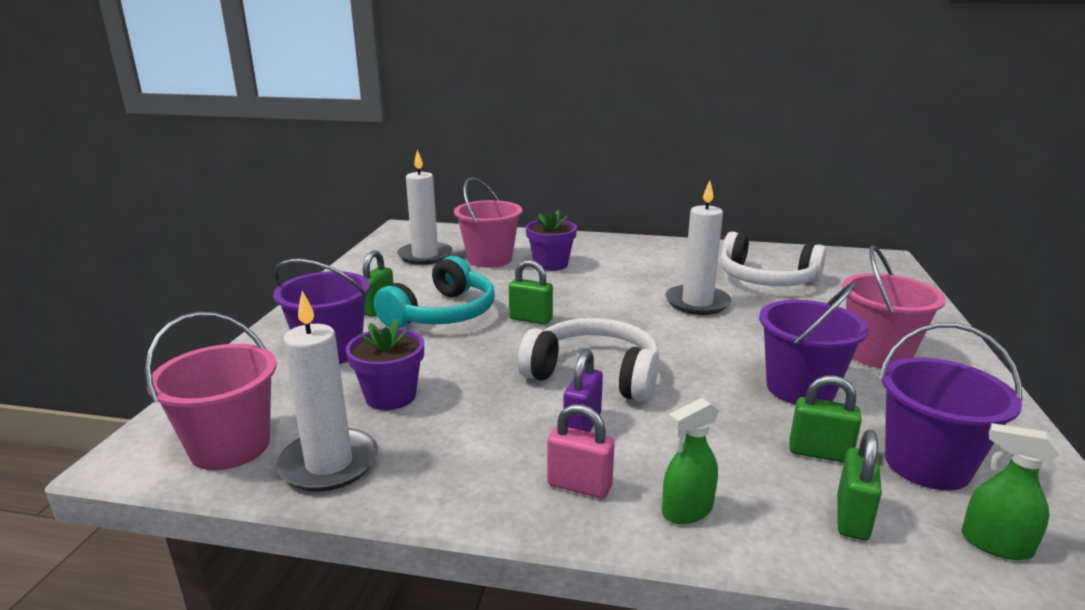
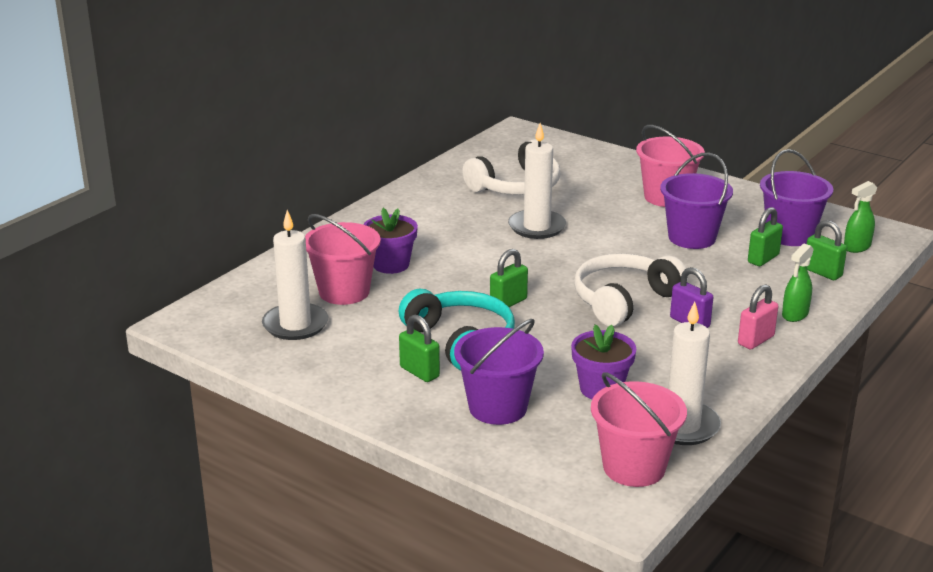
camera: 65 degrees left, 5 degrees up
(687, 510) = (795, 314): green spray bottle -> green spray bottle turned 45 degrees clockwise

